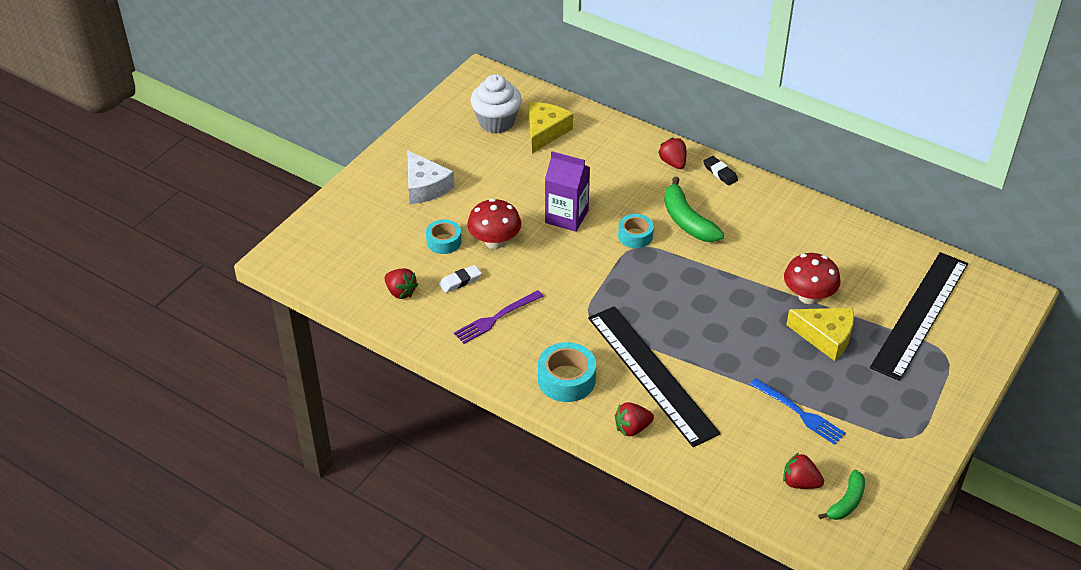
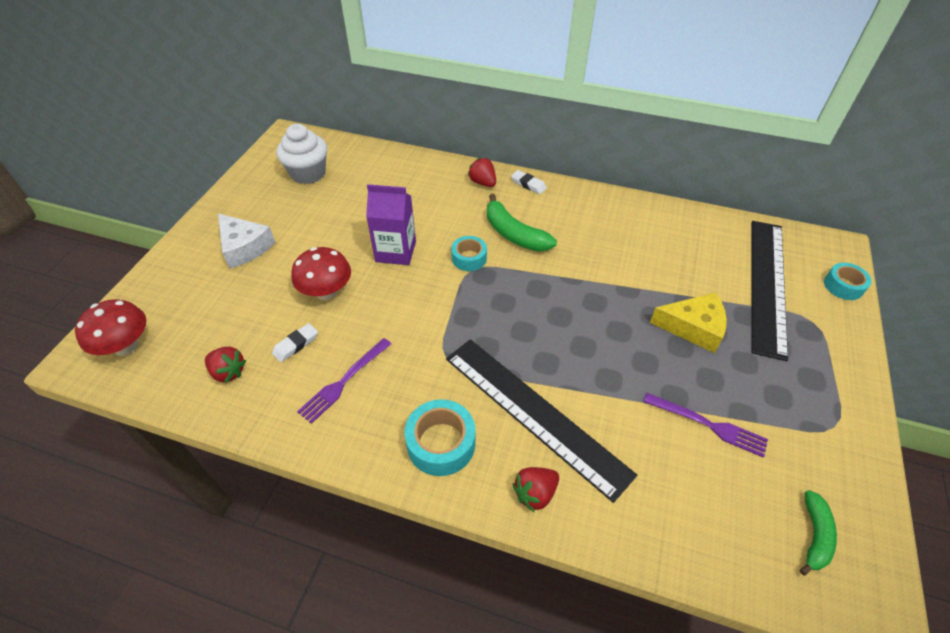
camera: 15 degrees left, 5 degrees up
(444, 241) = (271, 302): turquoise tape -> turquoise tape (843, 286)
(545, 131) = (356, 174): yellow cheese -> none
(720, 173) = (528, 184): black eraser -> white eraser
(799, 413) = (708, 425): blue fork -> purple fork
(800, 482) = (751, 521): red strawberry -> none
(808, 296) = (657, 287): red mushroom -> red mushroom (126, 346)

